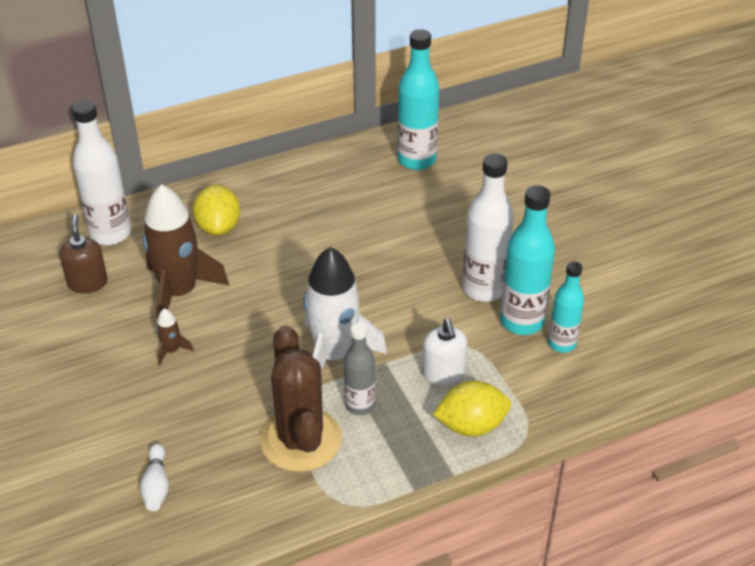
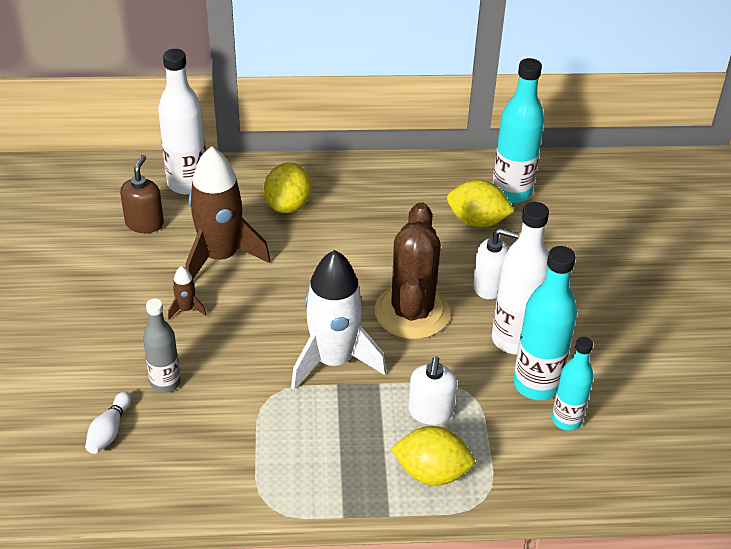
camera: 20 degrees right, 0 degrees up
(301, 440) = (260, 432): brown cactus -> brown cactus (412, 312)
(360, 405) = (333, 417): grey bottle -> grey bottle (165, 383)
(399, 194) = (477, 221): none -> yellow lemon
(439, 248) = (489, 286): none -> white soap dispenser

